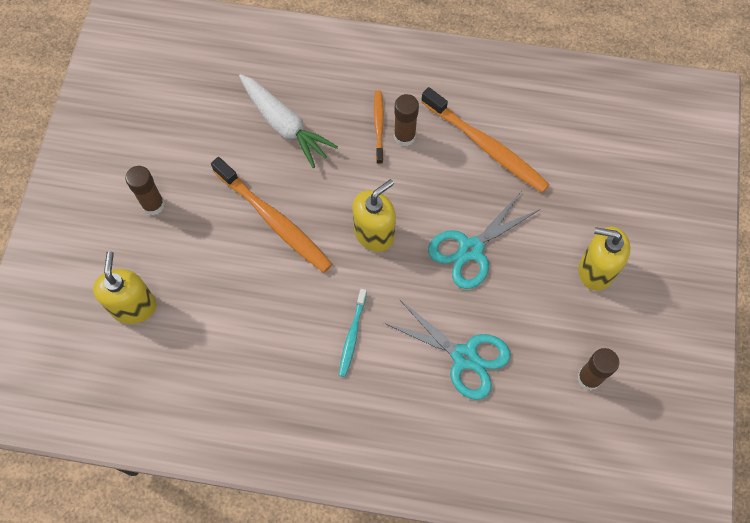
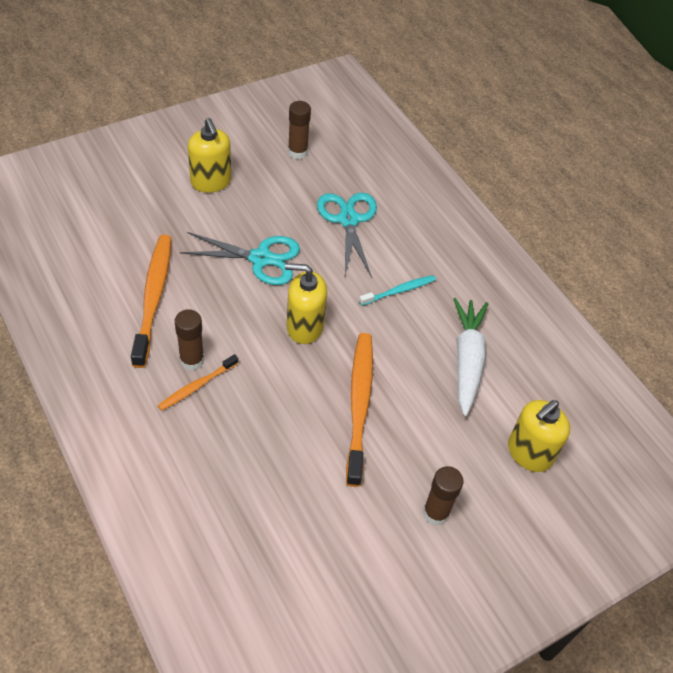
camera: 135 degrees left, 15 degrees down
(284, 125) = (259, 463): white carrot -> white carrot (467, 360)

